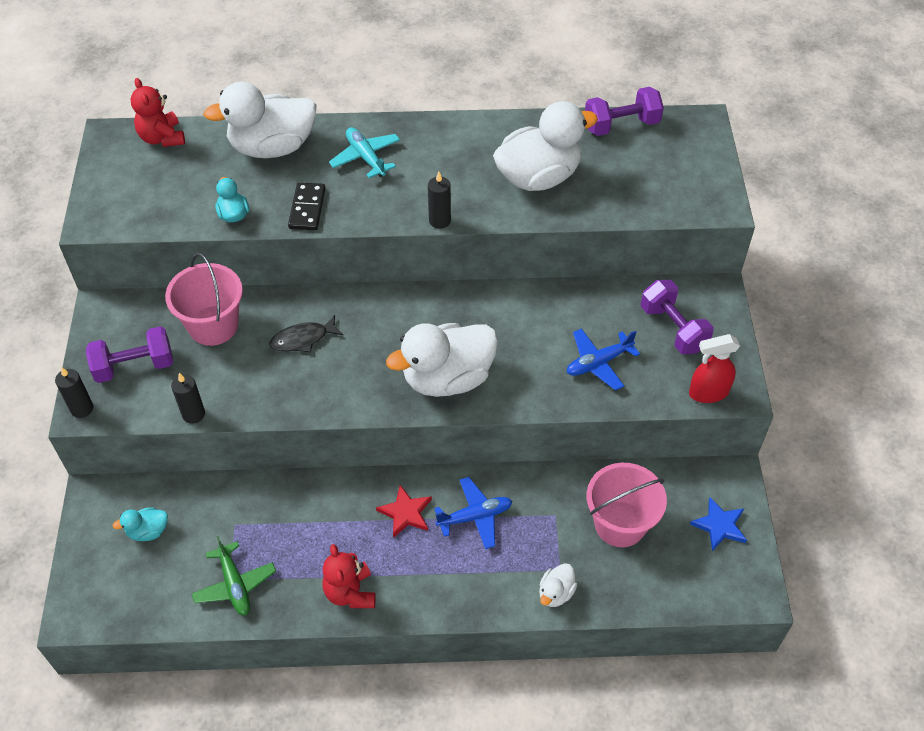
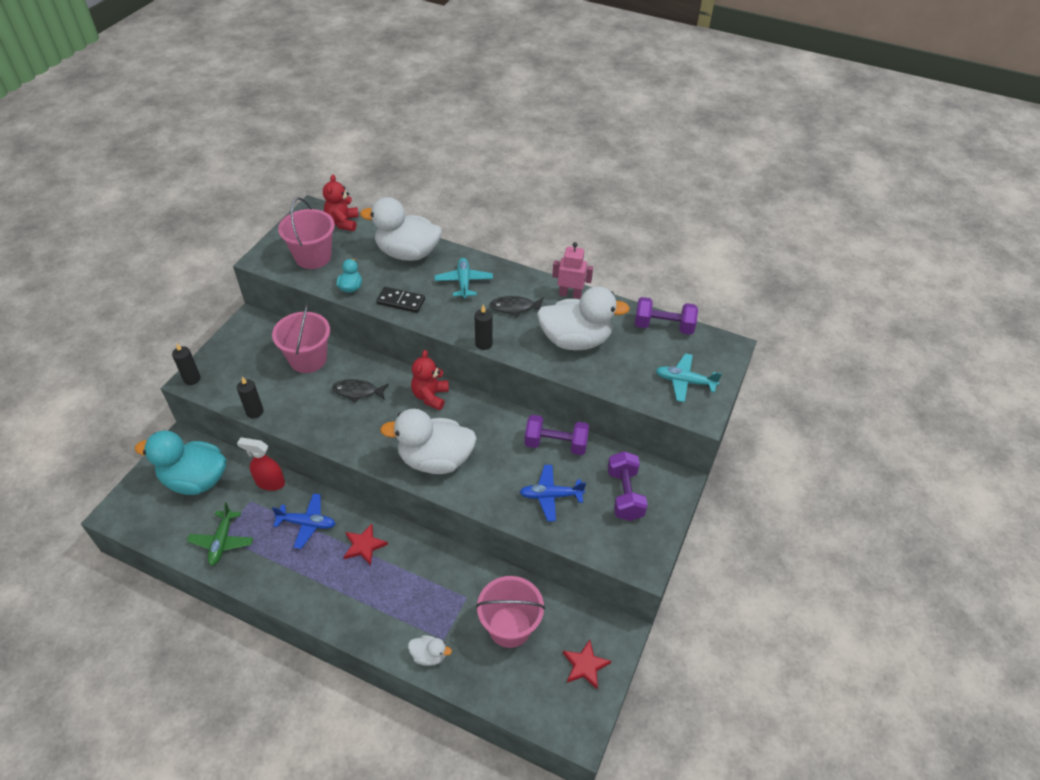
camera: 25 degrees right, 5 degrees down
(134, 366) = (242, 365): purple dumbbell -> purple dumbbell (556, 444)
(148, 531) = (195, 480): turquoise duck -> turquoise duck, size x2.23
(156, 194) = (313, 257): none -> pink bucket
(307, 208) = (401, 301): black domino -> black domino turned 75 degrees clockwise
(350, 592) = (290, 584): red teddy bear -> red teddy bear (430, 396)
(446, 165) = (515, 308): none -> black fish
(475, 516) = (409, 571): blue plane -> blue plane (307, 523)
(497, 126) = (570, 294): none -> pink robot
(556, 593) = (429, 655): white duck -> white duck turned 135 degrees counterclockwise
(682, 178) = (684, 382): none -> turquoise plane
(708, 393) = (620, 555): red spray bottle -> red spray bottle (270, 482)
(719, 525) = (585, 665): blue star -> red star

